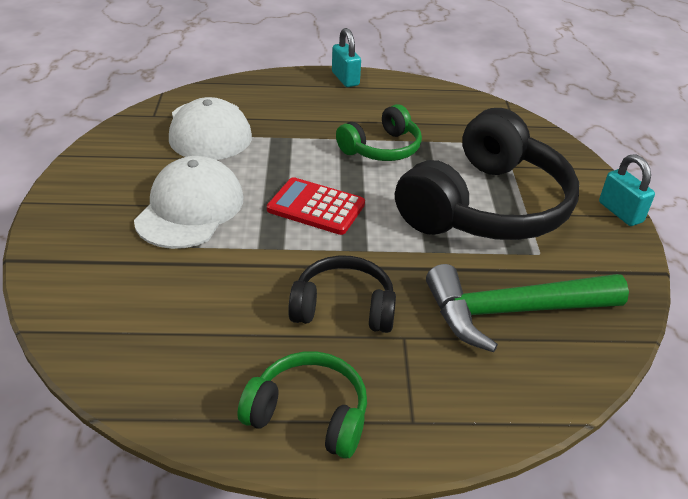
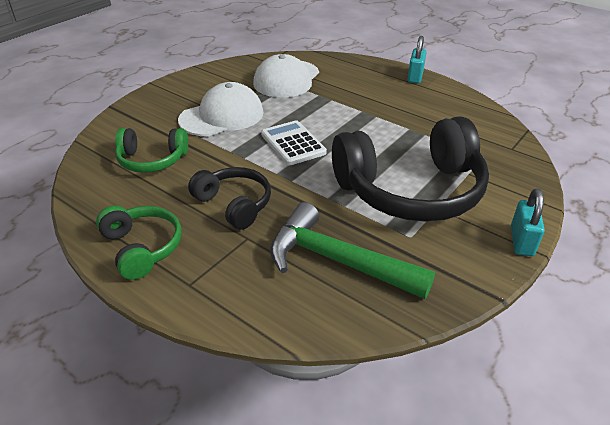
camera: 40 degrees right, 0 degrees up
(316, 207) = (293, 143): red calculator -> white calculator
(382, 148) = (383, 127): green headphones -> green headphones (152, 160)

